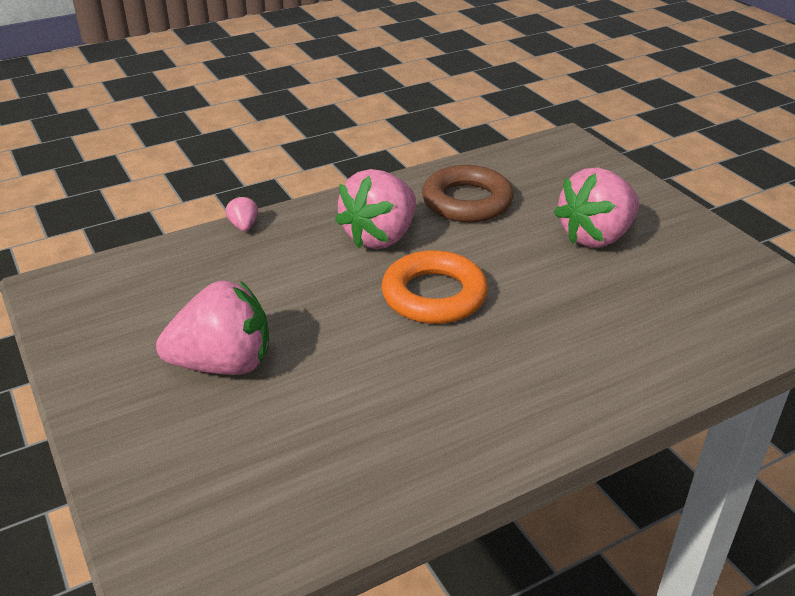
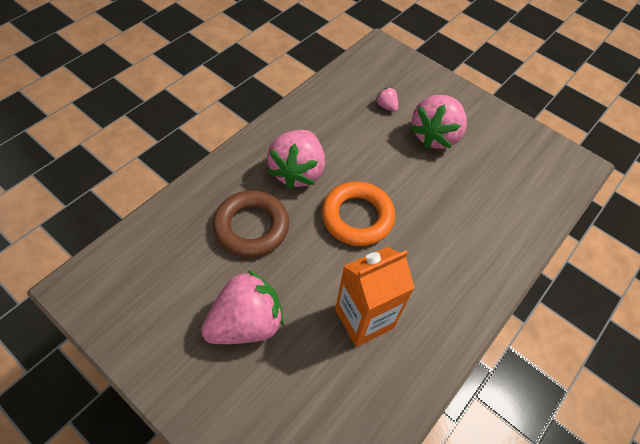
camera: 25 degrees left, 20 degrees up
(244, 226) = (194, 186): pink strawberry -> pink strawberry (386, 106)
(381, 398) = (364, 319): none -> orange carton
(467, 201) = (340, 122): brown ring -> brown ring (251, 227)

